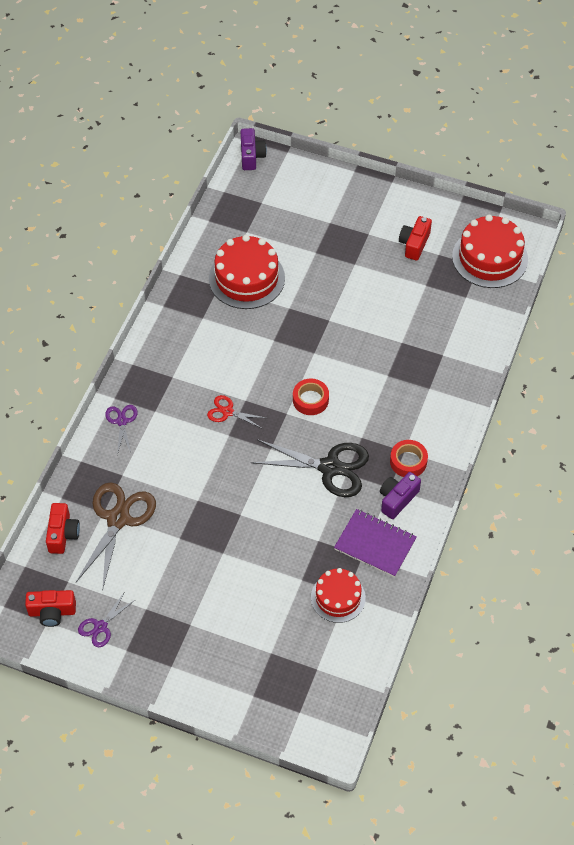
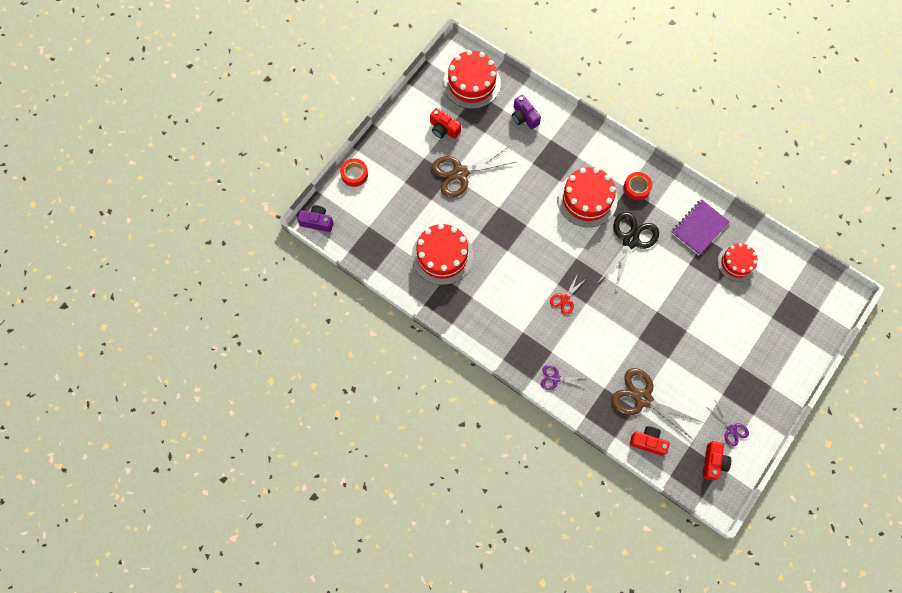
camera: 75 degrees left, 15 degrees up
(310, 400) = (568, 238): red tape -> red tape (354, 174)
(361, 273) = (460, 173): none -> brown scissors
(372, 409) = (587, 199): none -> red cake
(397, 499) = (666, 203): purple camera -> purple camera (524, 117)

